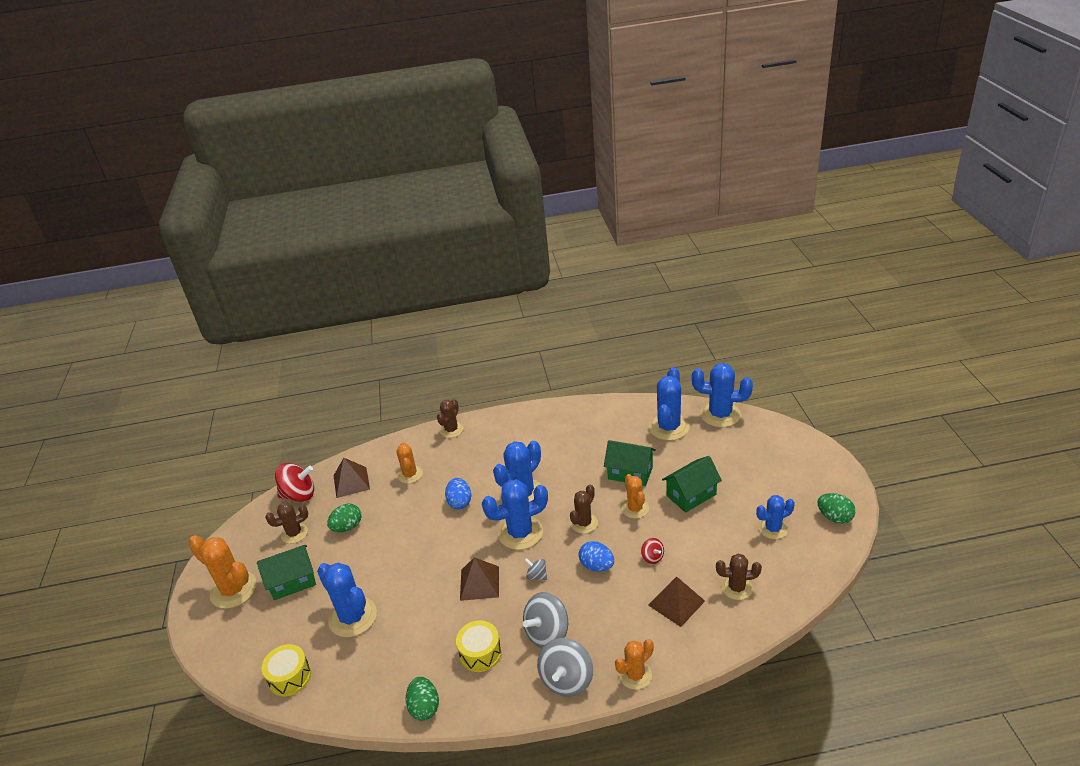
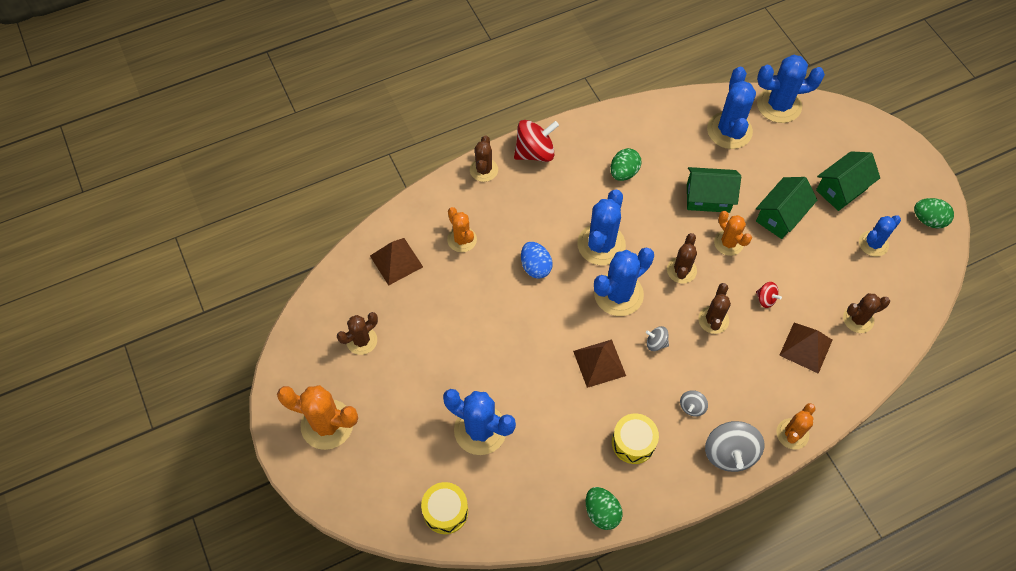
camera: 20 degrees left, 25 degrees up
(292, 581) = (391, 401): green house -> green house (841, 189)
(299, 495) = (341, 289): red spinning top -> red spinning top (535, 152)
(347, 527) = (420, 321): green egg -> green egg (624, 172)
(547, 633) = (692, 407): grey spinning top -> grey spinning top, size x0.50
(597, 566) = (713, 320): blue egg -> brown cactus

